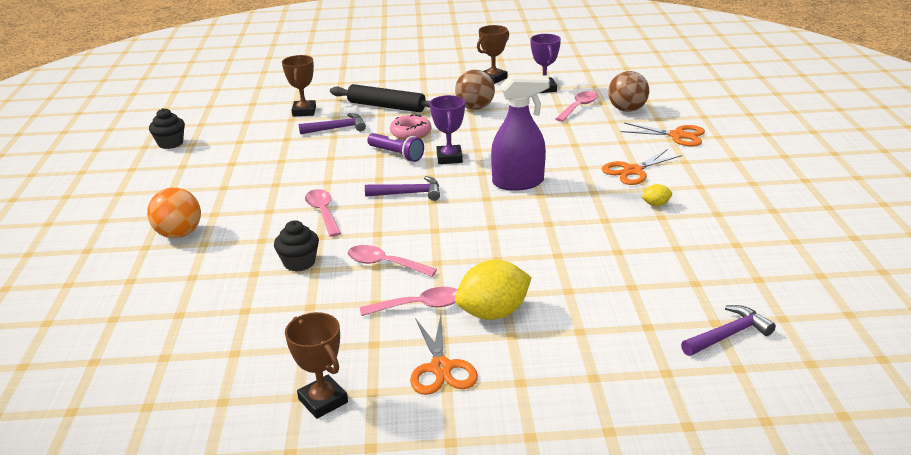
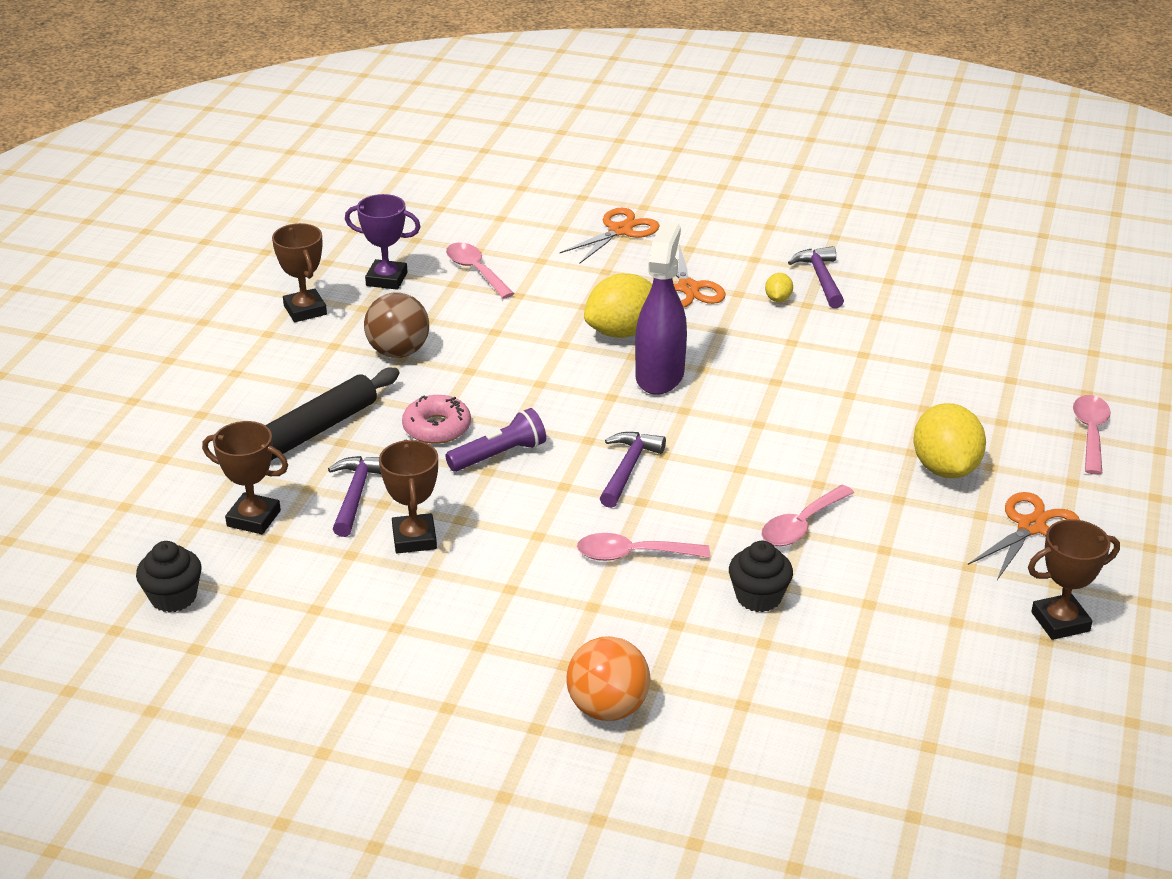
camera: 70 degrees left, 5 degrees up
(170, 143) = (251, 694): black cupcake -> black cupcake (173, 597)
(307, 150) = (414, 538): none -> brown trophy
(419, 306) = (908, 517): pink spoon -> pink spoon (1090, 433)
(441, 368) = (1031, 527): orange scissors -> orange scissors turned 60 degrees counterclockwise
(449, 158) = (547, 412): purple trophy -> none
(557, 161) = (622, 332): none -> yellow lemon
(627, 110) = (516, 240): brown ball -> none
(728, 335) = (1042, 340): purple hammer -> purple hammer (821, 278)

